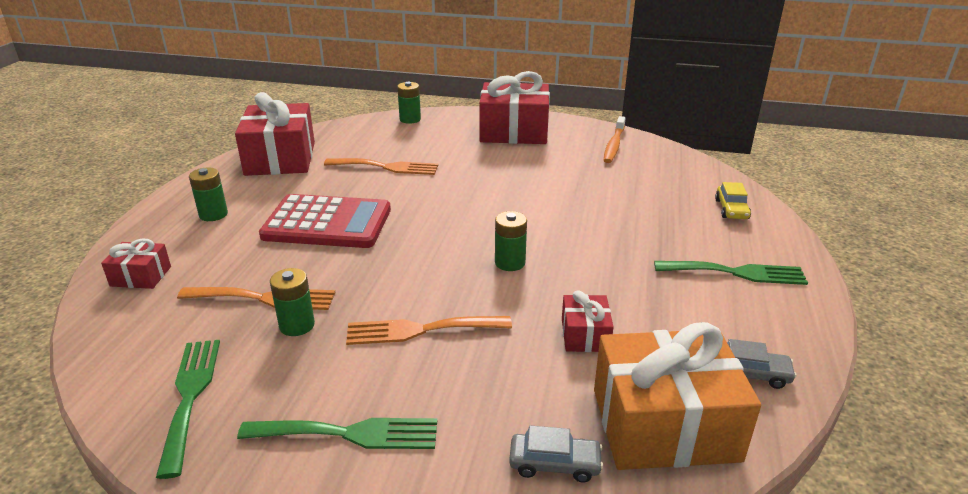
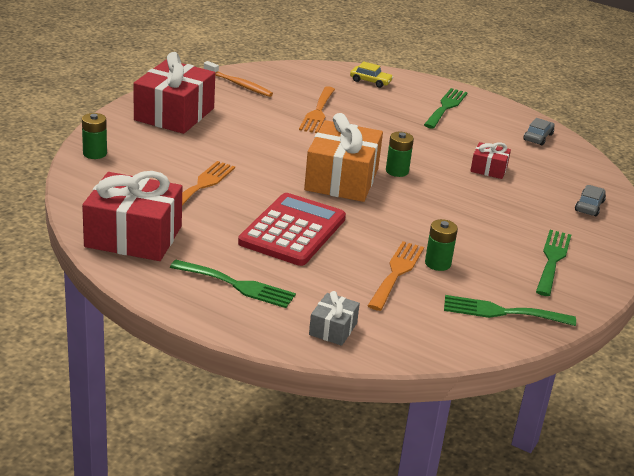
camera: 75 degrees left, 0 degrees up
(141, 276) = (333, 329): red gift -> grey gift
(213, 214) = (237, 285): green battery -> green fork
(420, 330) = (462, 219): orange fork -> orange fork (318, 112)
(664, 424) = (569, 170): orange gift -> orange gift (341, 179)

